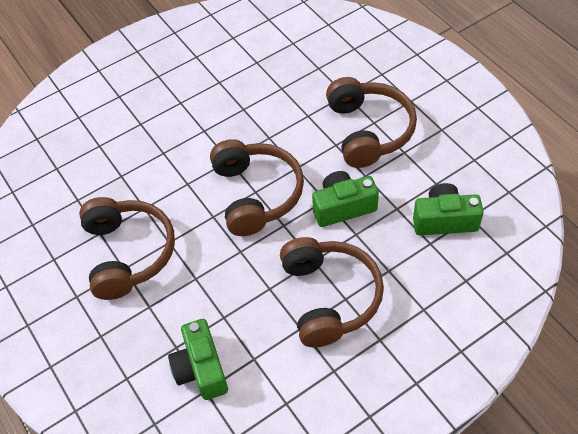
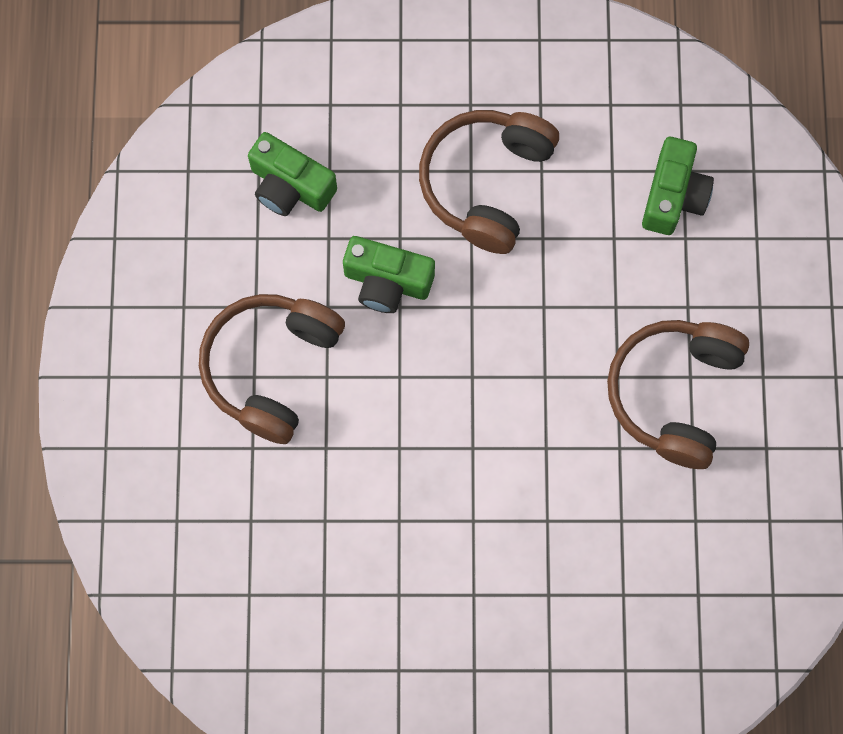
camera: 150 degrees left, 20 degrees up
(256, 194) = (473, 371): brown headphones -> none

